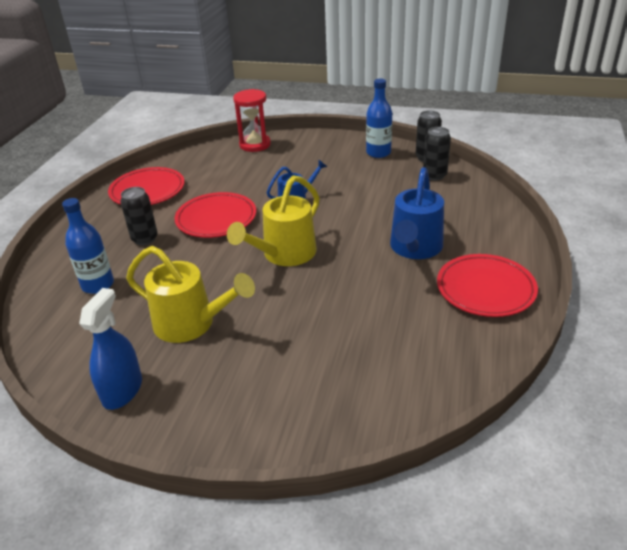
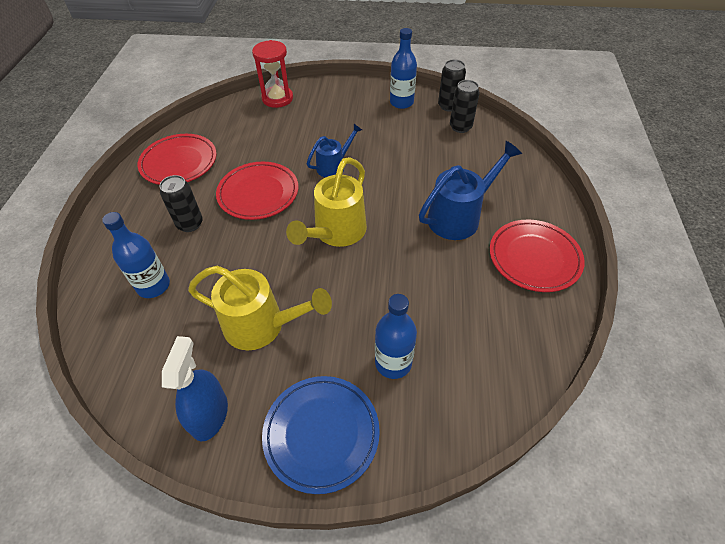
camera: 10 degrees left, 15 degrees up
(226, 416) = (321, 434): none -> blue plate
(313, 365) = (393, 363): none -> blue bottle
(414, 249) = (460, 216): blue watering can -> blue watering can turned 135 degrees counterclockwise

